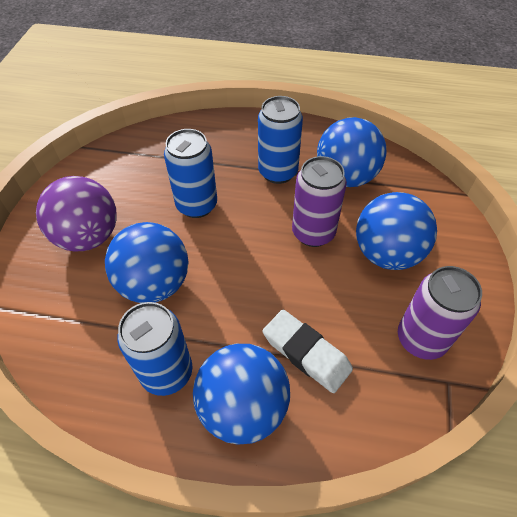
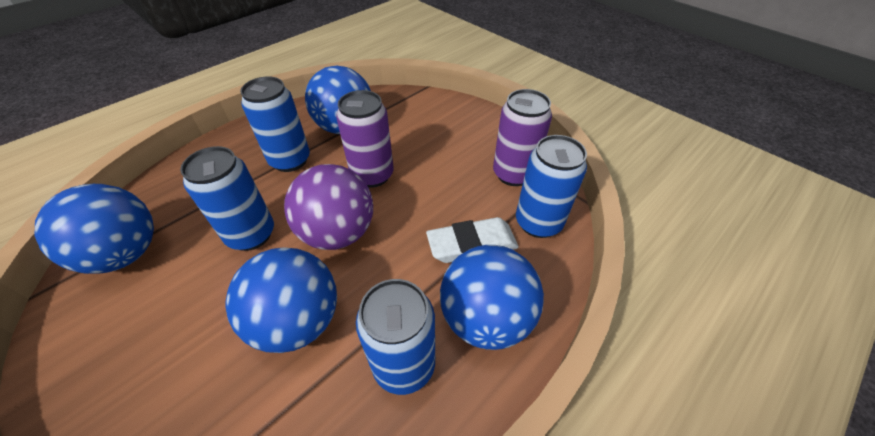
camera: 55 degrees left, 5 degrees down
(89, 236) = (165, 357): purple ball -> purple ball (338, 233)
(379, 395) = (538, 222): none -> blue can
(387, 253) = (433, 148): blue ball -> blue ball (126, 254)

